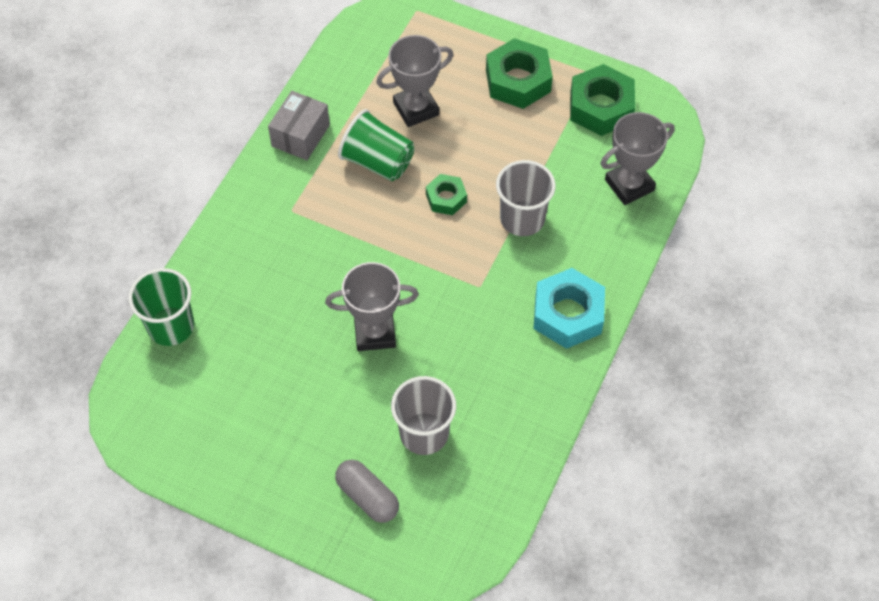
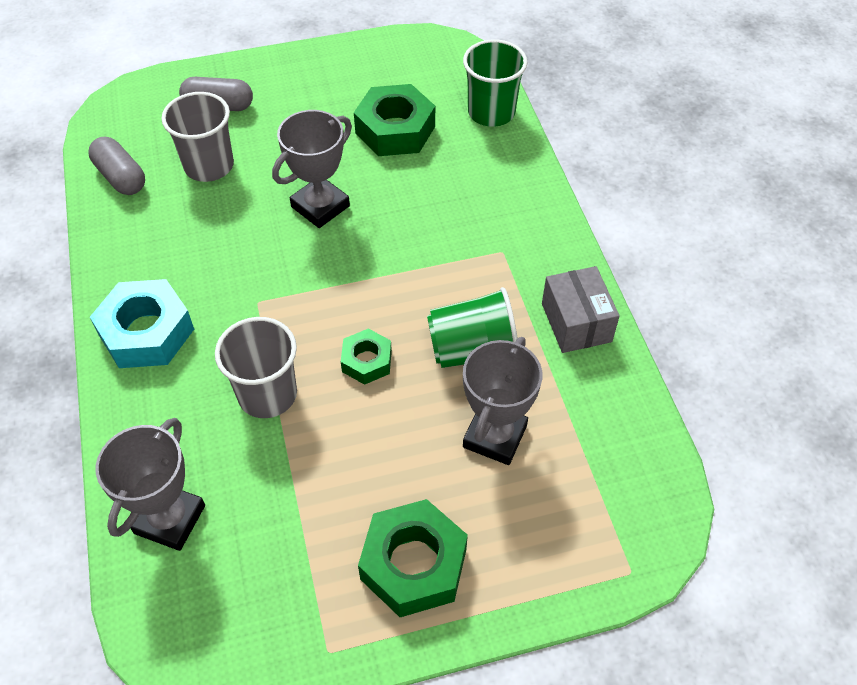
camera: 140 degrees right, 5 degrees down
(499, 472) = (121, 177): none -> grey capsule
(600, 107) = (279, 605): green nut -> green nut (395, 130)

